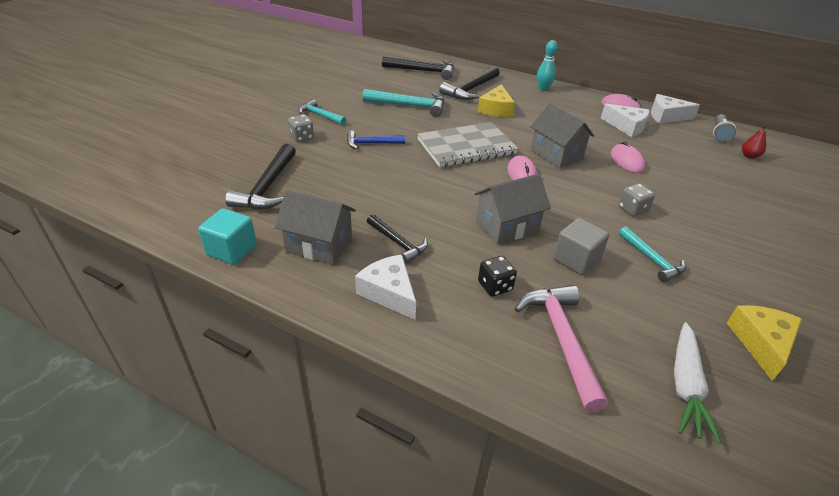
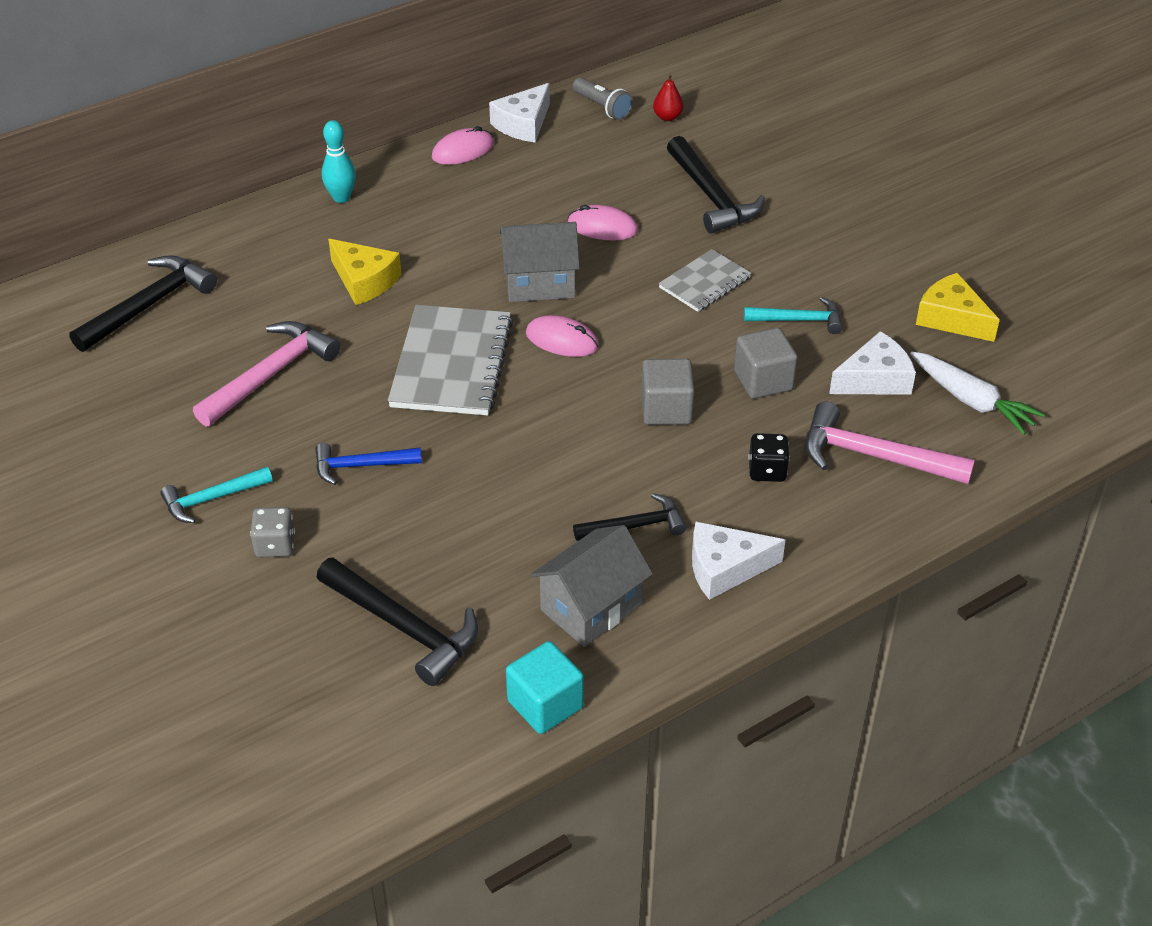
camera: 60 degrees left, 5 degrees up
(371, 143) = (361, 466): blue hammer -> blue hammer turned 60 degrees clockwise
(409, 106) = (271, 375): turquoise hammer -> pink hammer
(470, 89) = (273, 279): black hammer -> black hammer (711, 196)
(507, 226) = (666, 409): grey house -> grey cube
(626, 127) = (520, 177): white cheese -> white cheese (875, 379)
(632, 209) = (704, 283): grey dice -> grey notebook

